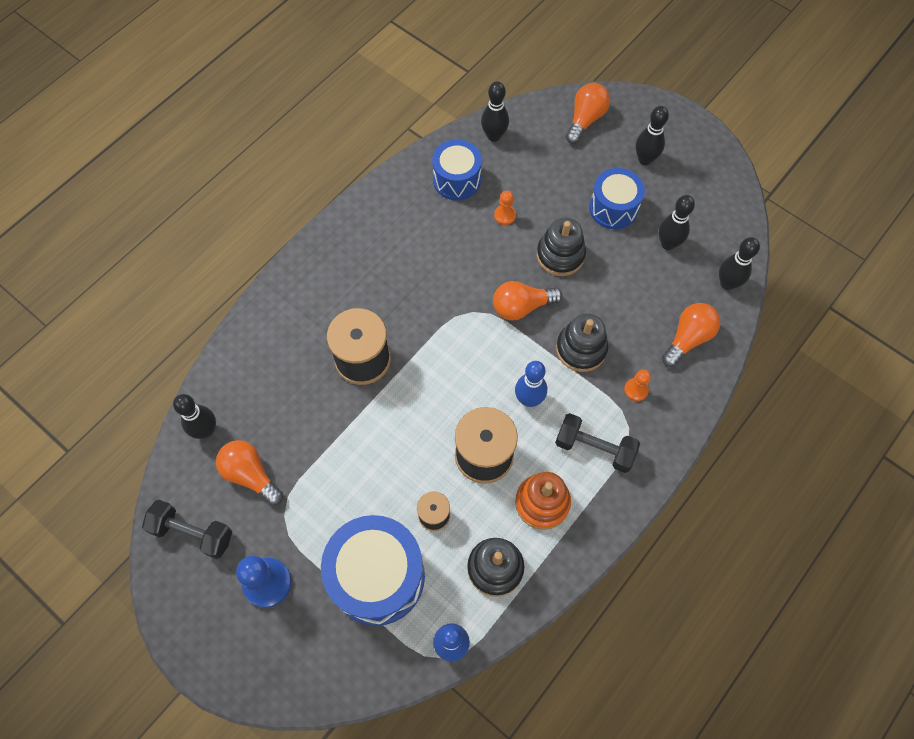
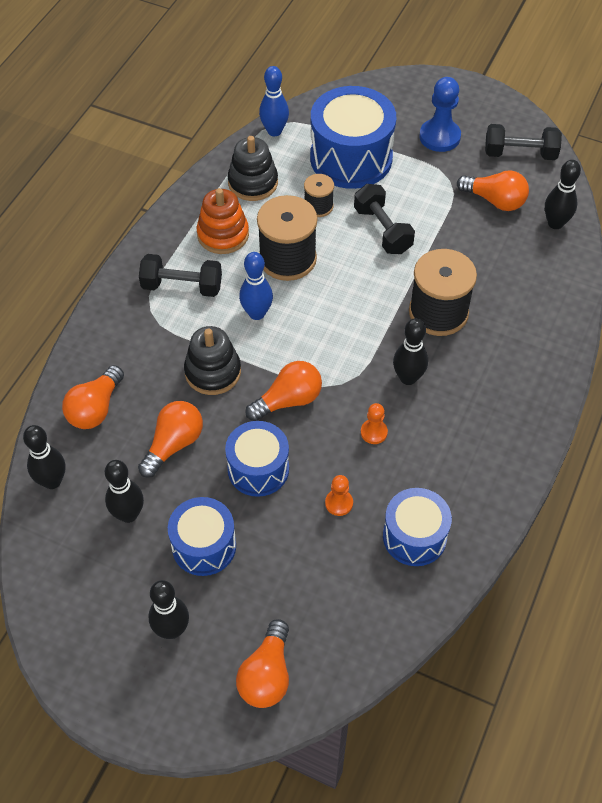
camera: 165 degrees right, 10 degrees down
(379, 466) = (382, 230): none -> black dumbbell
(494, 136) = (387, 614): black bowling pin -> black bowling pin (408, 378)
(560, 255) = (258, 469): black stacking toy -> blue drum
(625, 291) = (174, 444): none -> orange light bulb
(636, 390) = (147, 345): orange pawn -> orange pawn (374, 432)

